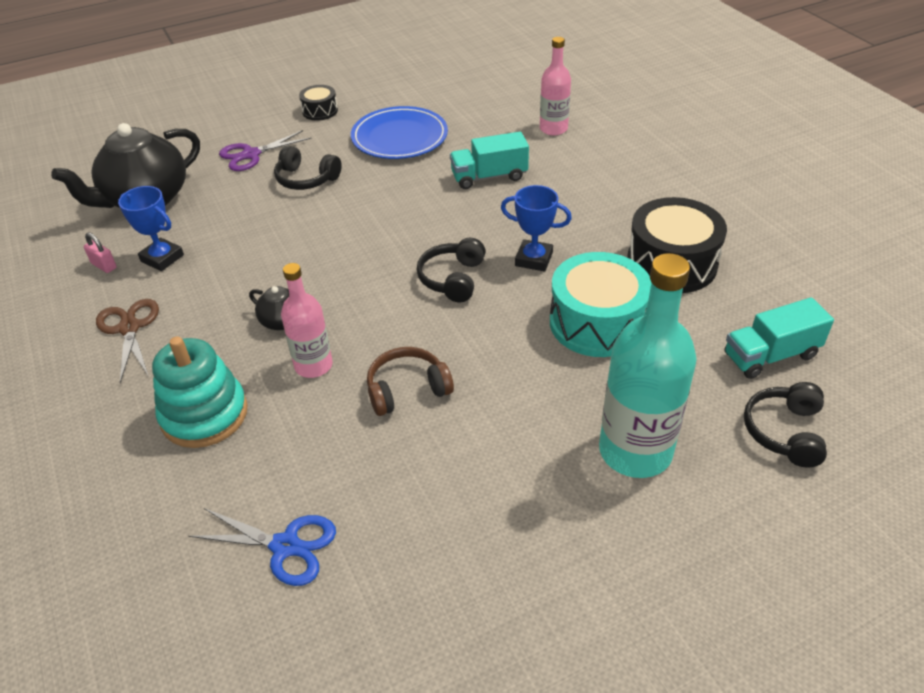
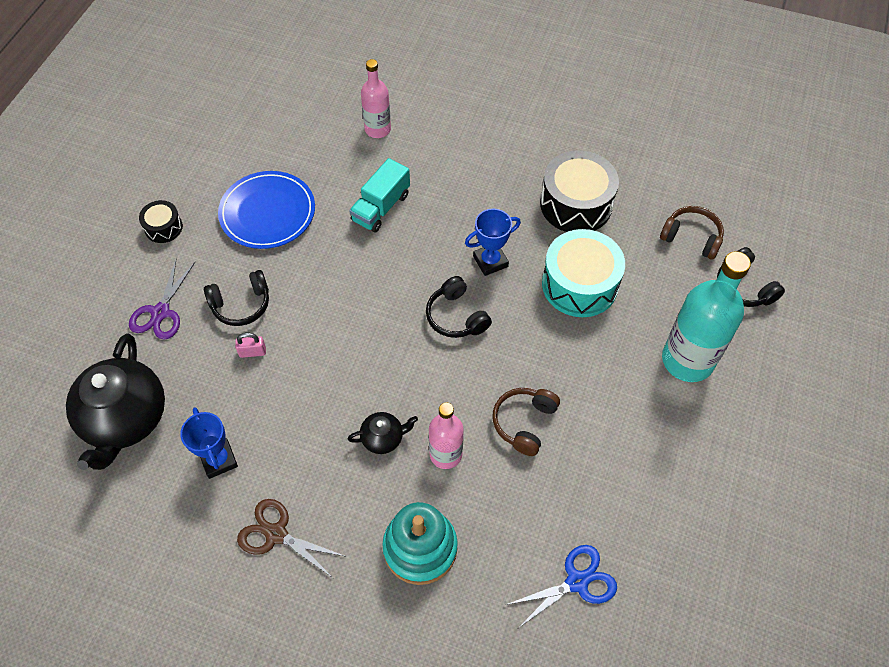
camera: 45 degrees left, 15 degrees up
(104, 265) = (178, 503): pink padlock -> pink padlock (252, 352)
(162, 258) = (218, 460): blue trophy -> blue trophy turned 75 degrees clockwise
(770, 355) = (691, 237): turquoise truck -> brown headphones

